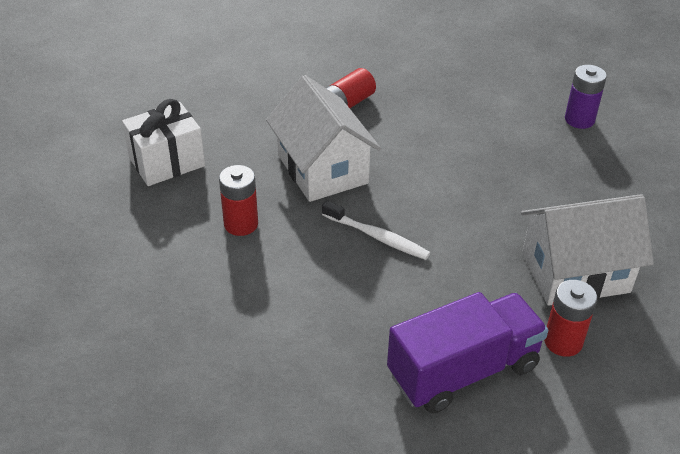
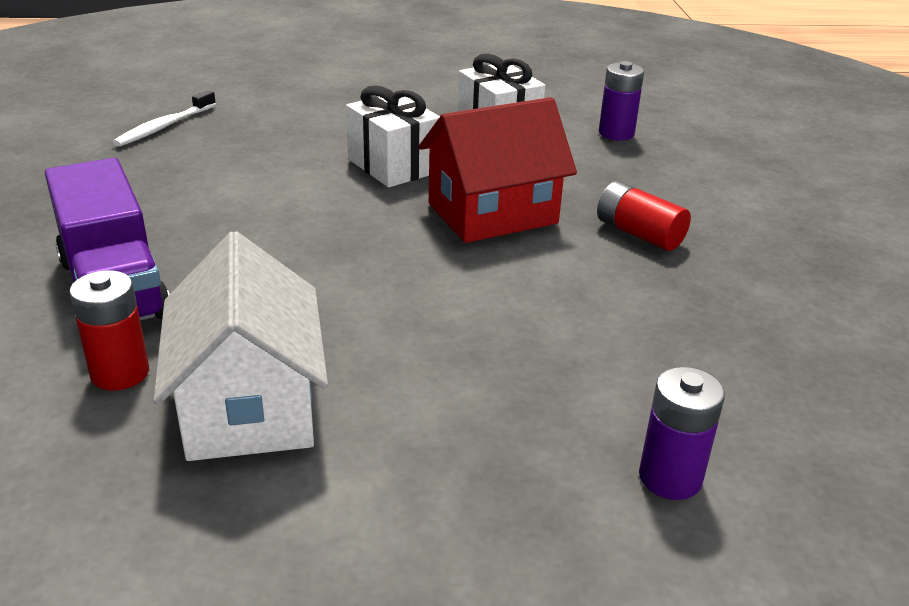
camera: 90 degrees right, 10 degrees down
(180, 99) = (616, 133): none -> purple battery
(241, 224) = (393, 166): red battery -> white gift
(322, 169) = (492, 213): white house -> red house
(377, 237) = (359, 244): white toothbrush -> white toothbrush (164, 126)

